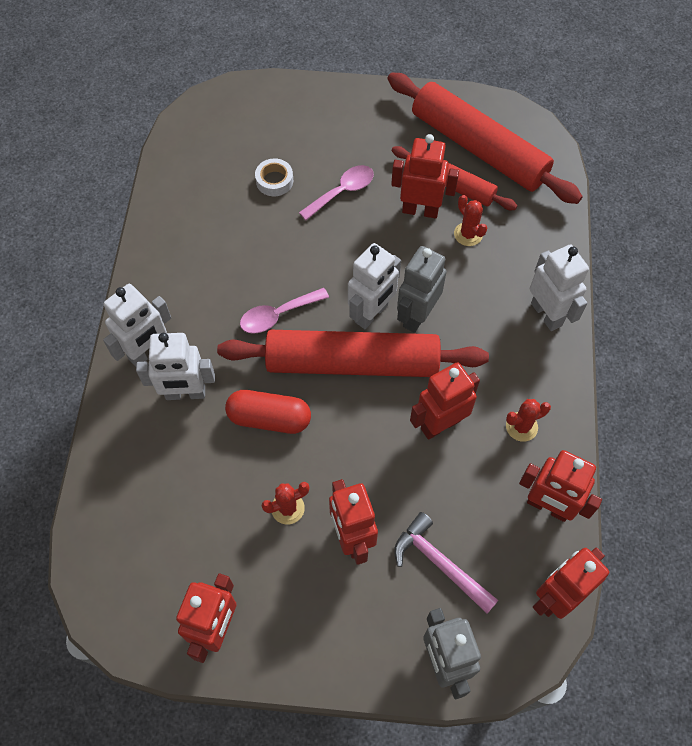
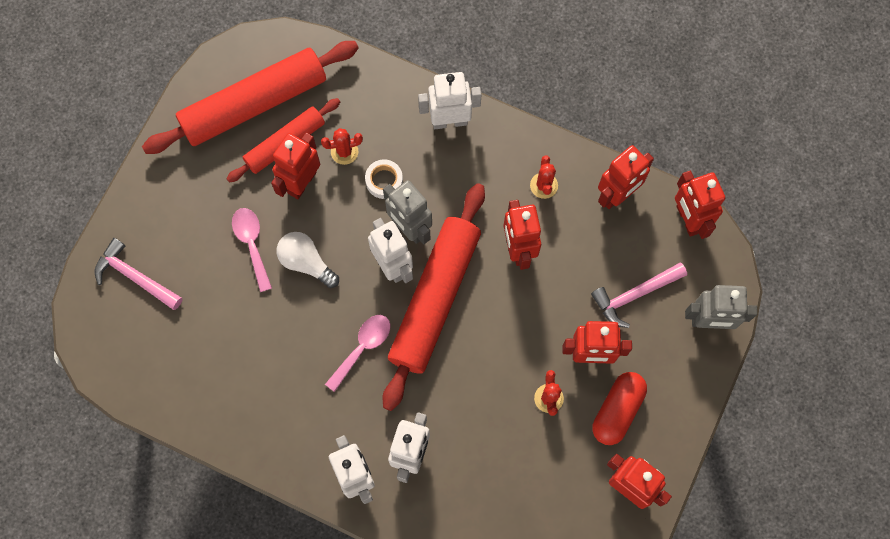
camera: 70 degrees left, 10 degrees up
(269, 418) = (462, 387): red capsule -> red capsule (617, 410)
(274, 181) = (212, 302): white tape -> white tape (384, 181)
(275, 117) = (135, 276): none -> pink hammer
(277, 315) = (362, 347): pink spoon -> pink spoon turned 135 degrees counterclockwise
(343, 240) = (306, 262): none -> white light bulb

